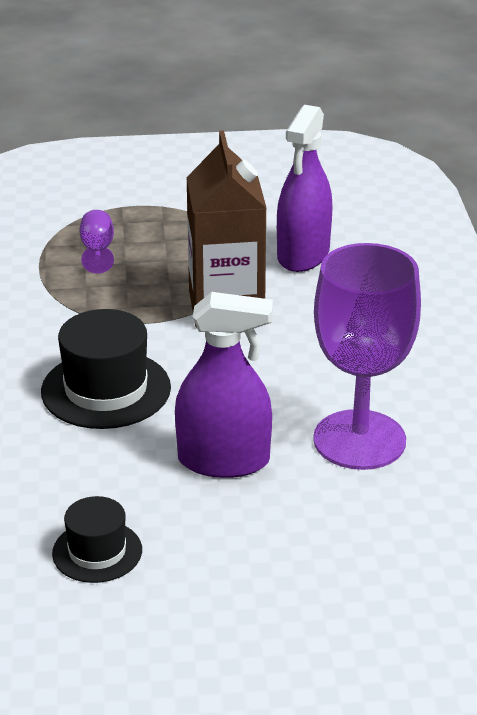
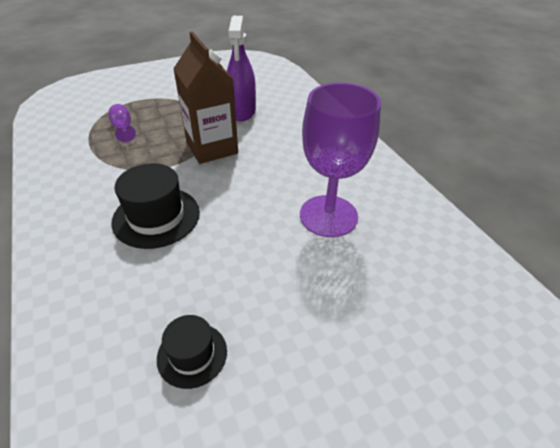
camera: 20 degrees left, 10 degrees up
(223, 460) = (253, 251): purple spray bottle -> none

